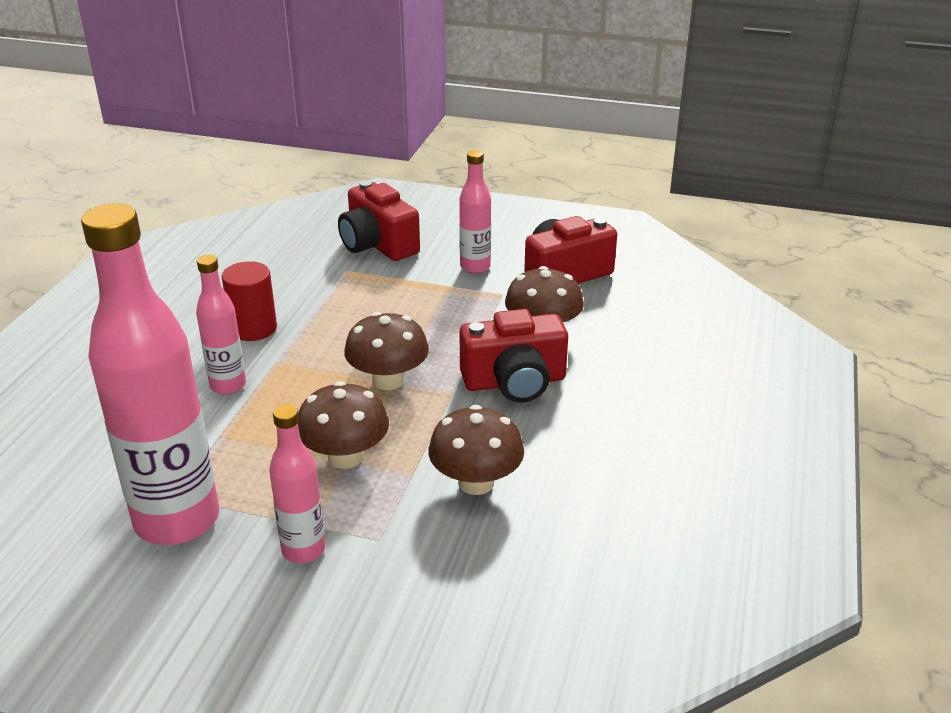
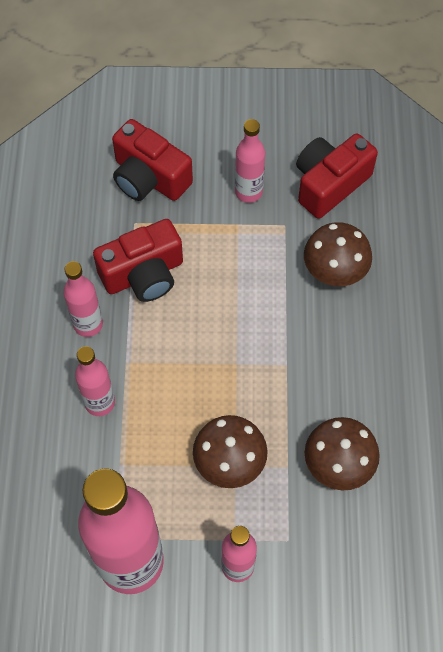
camera: 15 degrees left, 30 degrees up
(253, 328) = (88, 324): red cylinder -> pink bottle
(388, 380) = (229, 363): brown mushroom -> none
(514, 382) = (331, 340): red camera -> red camera (143, 274)

